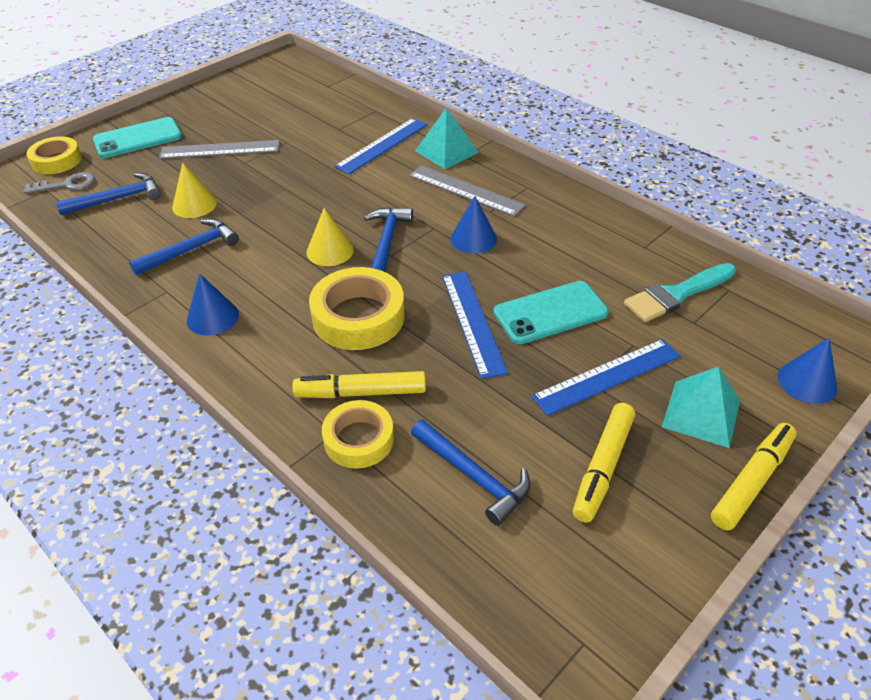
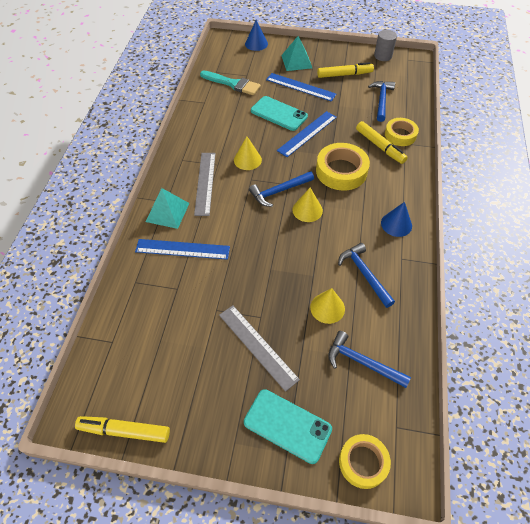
camera: 125 degrees left, 10 degrees up
(67, 185) = (379, 417): grey key -> none
(191, 249) = (364, 274): blue hammer -> blue hammer turned 45 degrees clockwise
(473, 239) = (247, 160): blue cone -> yellow cone
(632, 594) = (383, 56): none -> grey cylinder
(751, 481) = (316, 45): yellow marker -> yellow marker (125, 431)

